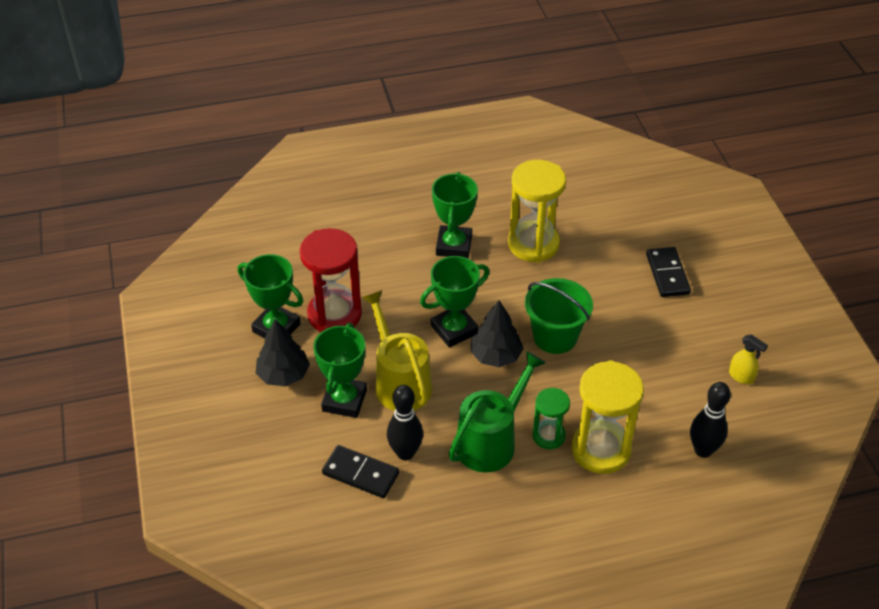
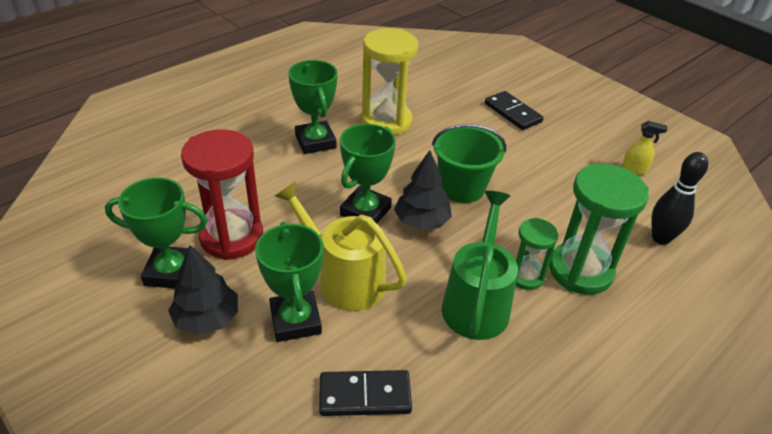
camera: 30 degrees left, 5 degrees down
(405, 453) = (399, 351): black bowling pin -> none
(600, 450) = (580, 271): yellow hourglass -> green hourglass

